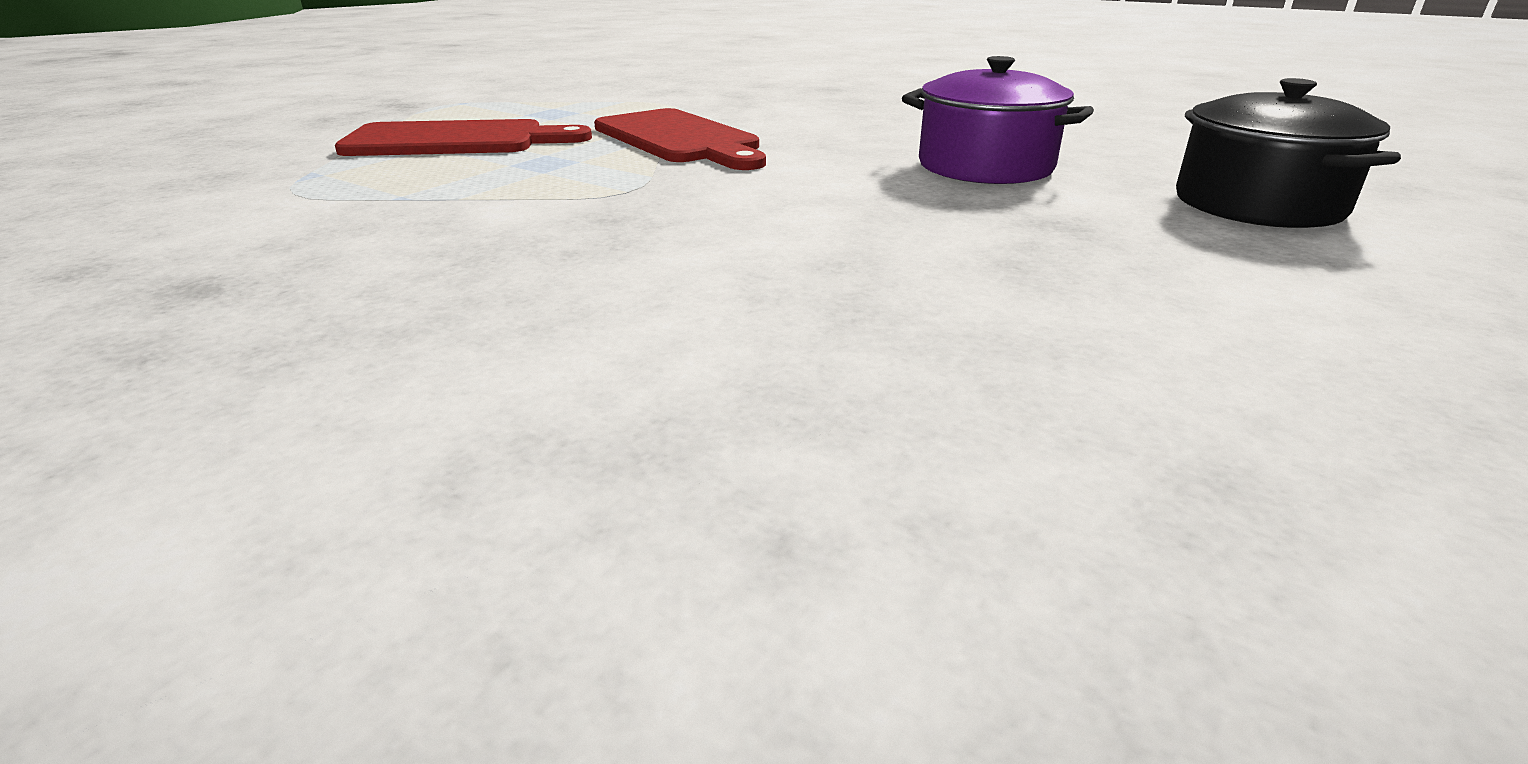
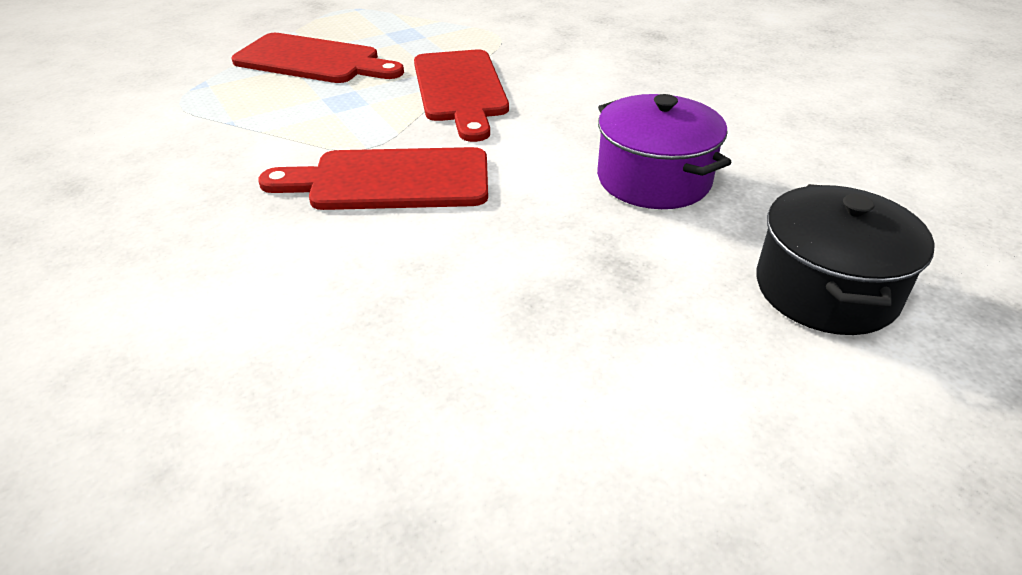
camera: 25 degrees right, 10 degrees up
(698, 208) = (390, 180): none -> red cutting board

